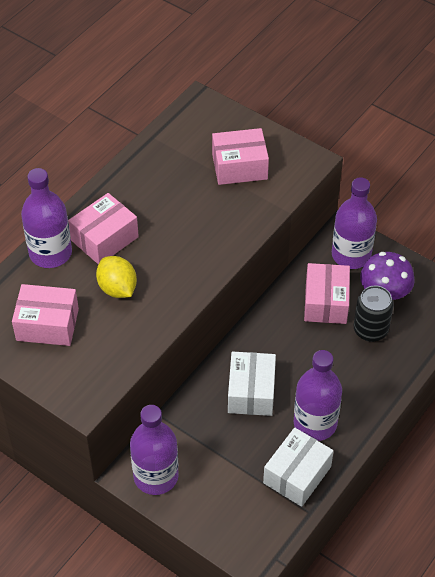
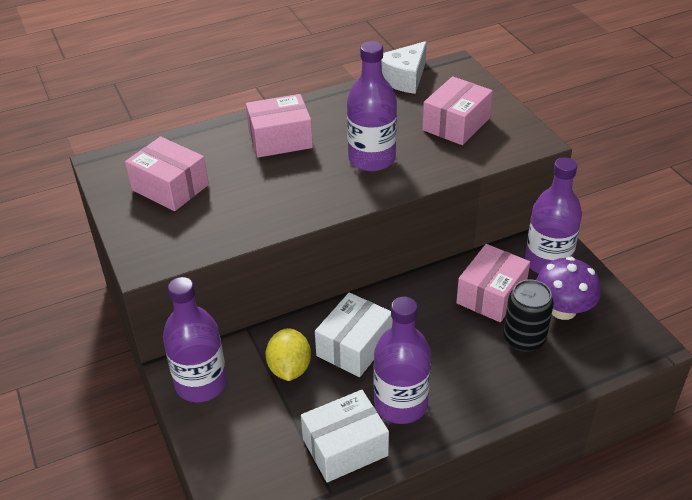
camera: 30 degrees right, 10 degrees down
(50, 253) = (222, 134): purple bottle -> purple bottle (371, 159)
(117, 288) = (258, 181): yellow lemon -> yellow lemon (289, 368)
(165, 132) = (403, 78): none -> white cheese
(239, 166) = (456, 124): pink box -> pink box turned 75 degrees counterclockwise

